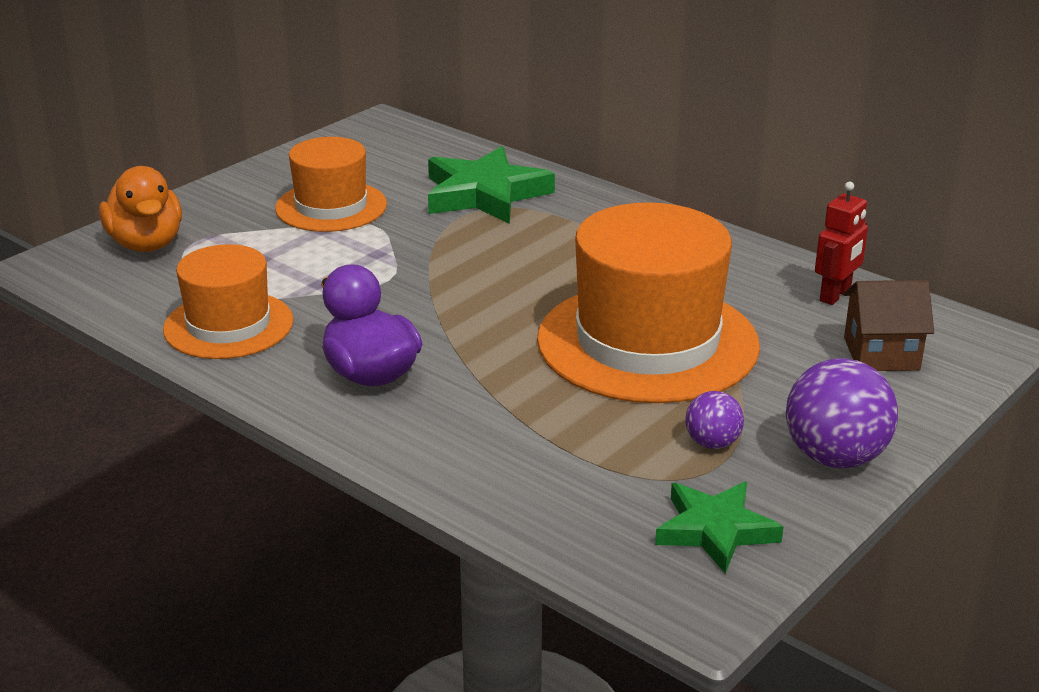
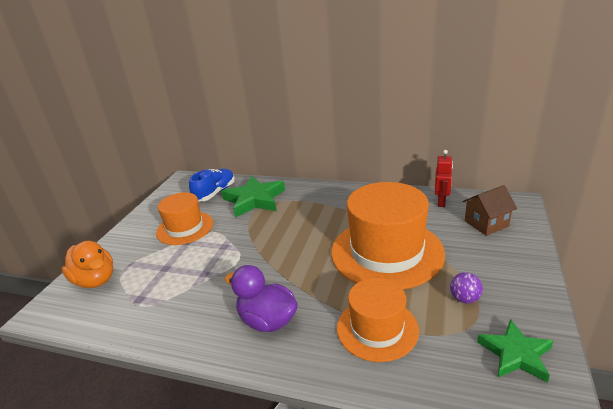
camera: 20 degrees left, 0 degrees up
(228, 325) = (169, 317): orange hat -> orange hat (377, 328)
(422, 163) = (215, 193): none -> blue shoe
(835, 457) = (522, 285): purple ball -> none

